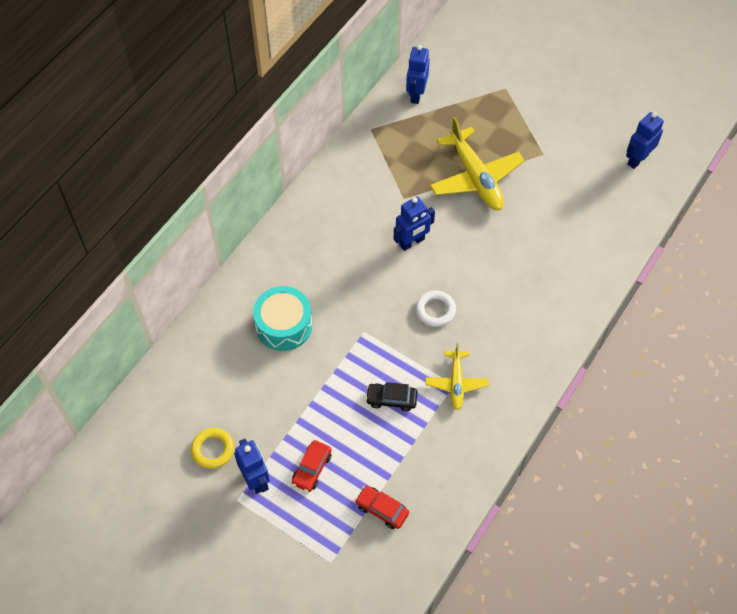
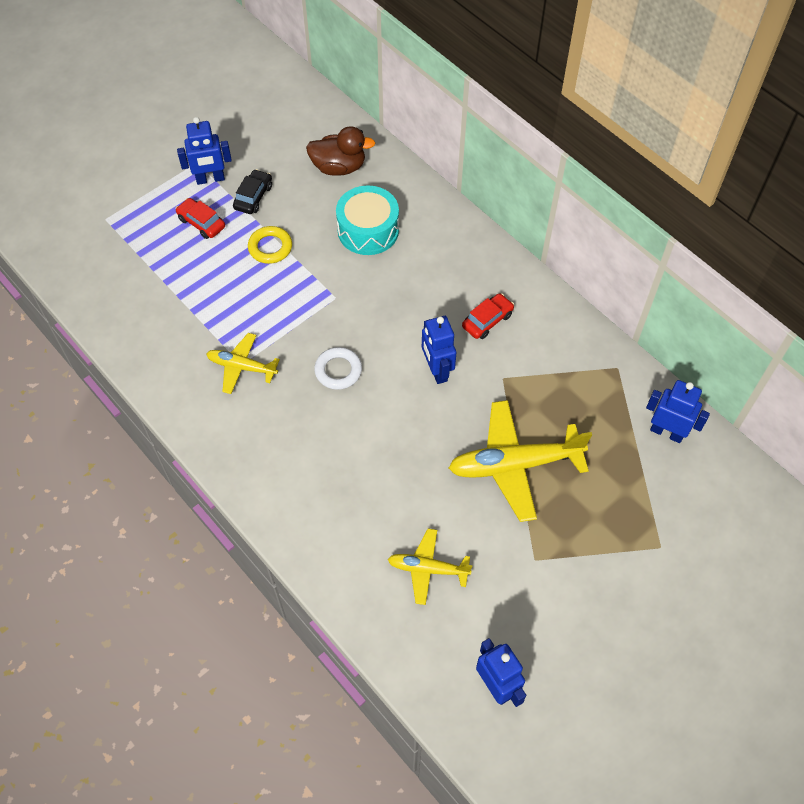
camera: 105 degrees right, 0 degrees up
(213, 449) = (254, 153): yellow ring -> yellow ring (270, 247)
(214, 368) = (339, 167): none -> brown duck
(382, 509) = (135, 269): red car -> red car (487, 320)
(391, 399) = (247, 304): black car -> black car (253, 197)
(576, 213) = (427, 569): none -> yellow plane

